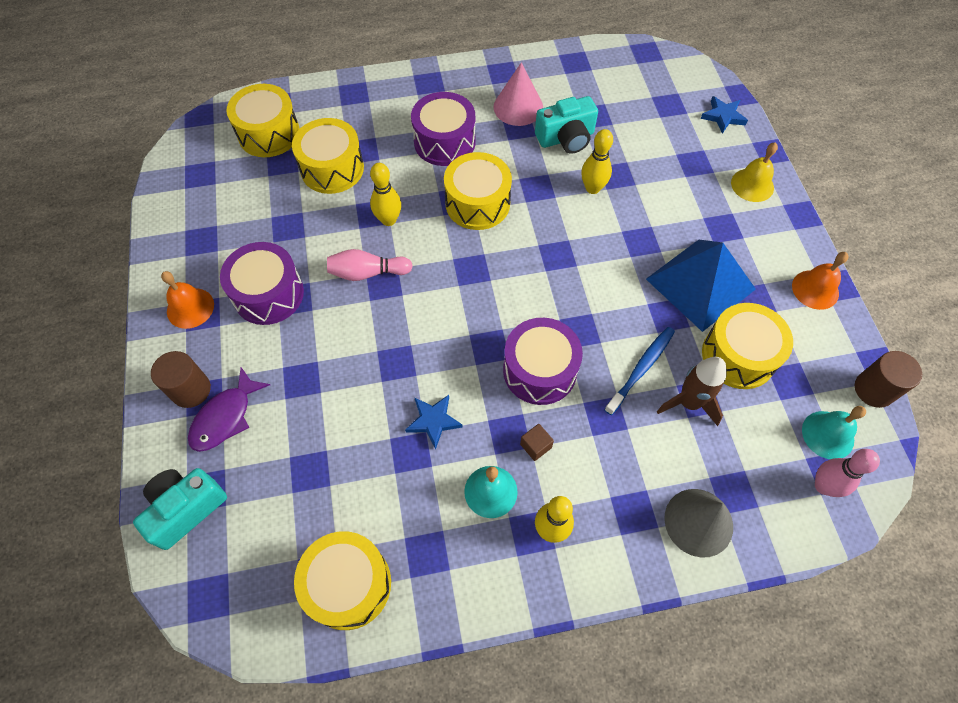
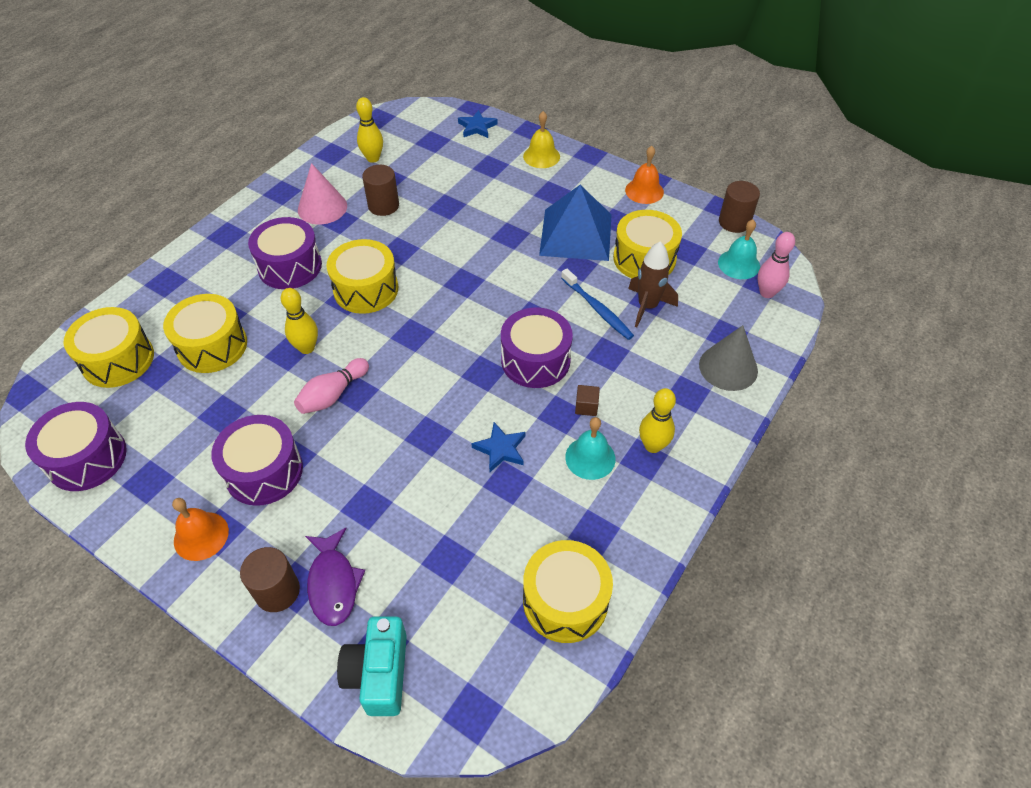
camera: 45 degrees left, 10 degrees down
(186, 193) = (87, 458): none -> purple drum
(566, 138) = (383, 205): turquoise camera -> brown cylinder
(592, 188) = (440, 225): yellow bowling pin -> yellow bowling pin (373, 158)
(641, 369) = (597, 309): blue toothbrush -> blue toothbrush turned 150 degrees clockwise

